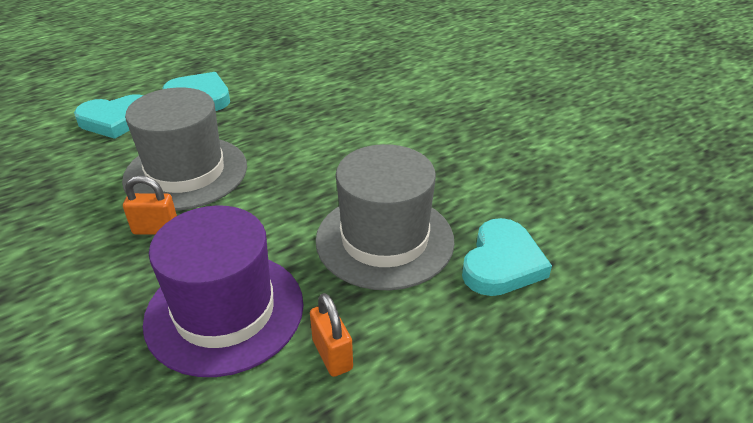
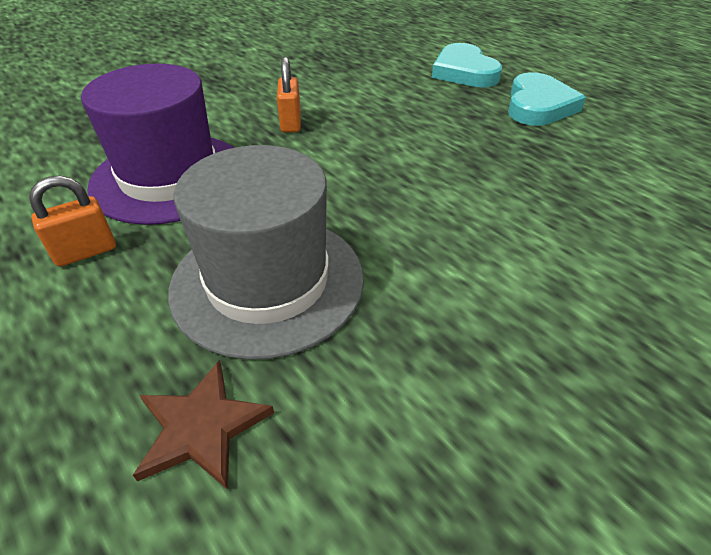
camera: 85 degrees right, 5 degrees up
(186, 172) = (384, 122): grey hat -> none
(502, 263) = (201, 427): turquoise heart -> brown star

